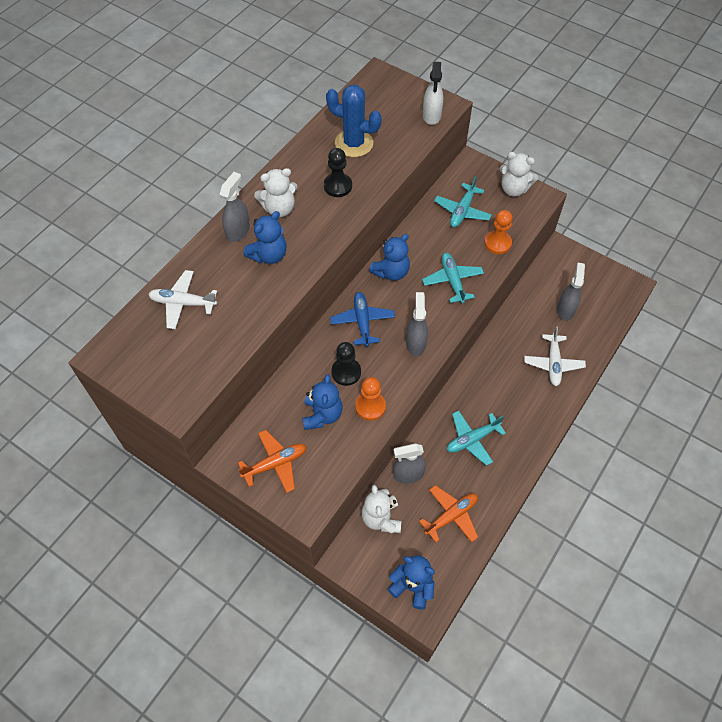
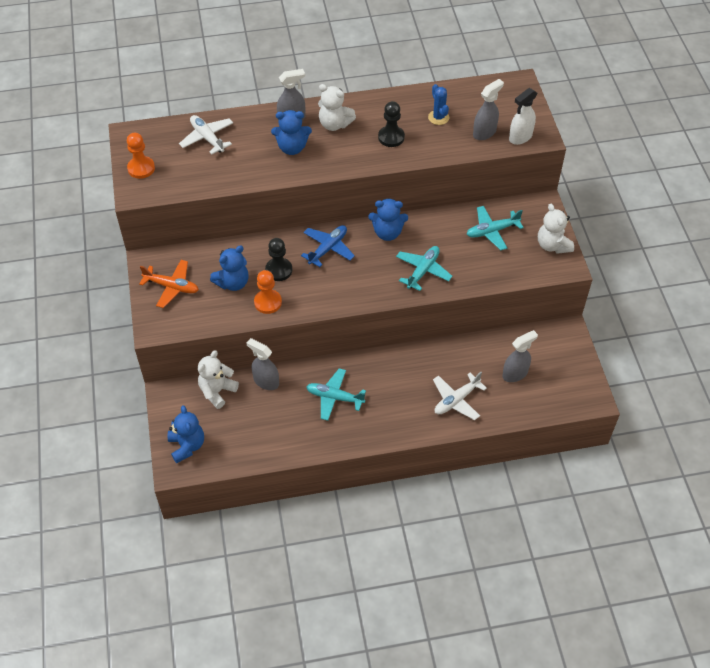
camera: 45 degrees right, 5 degrees down
(354, 143) = (438, 117): blue cactus -> blue cactus, size x0.58
(416, 343) = (346, 289): grey spray bottle -> grey spray bottle (484, 132)
(451, 516) = (261, 429): orange plane -> none
(497, 243) = (489, 272): orange pawn -> orange pawn (141, 168)

